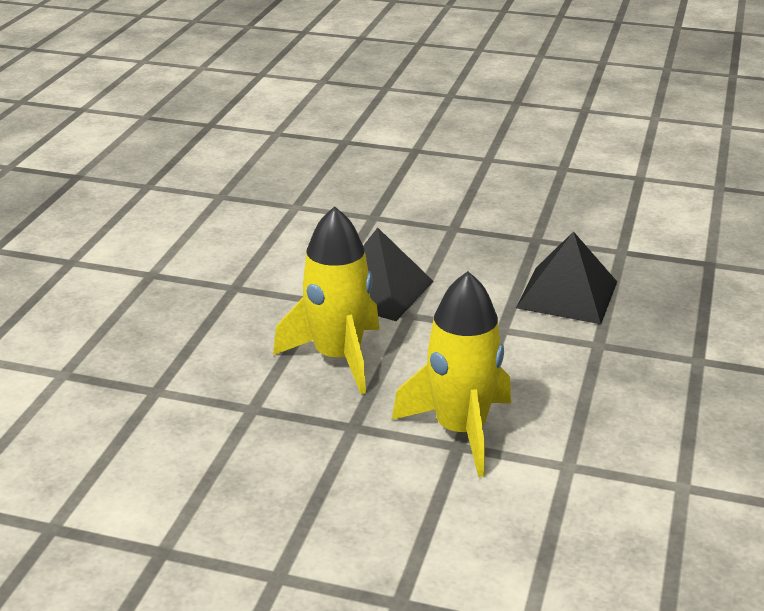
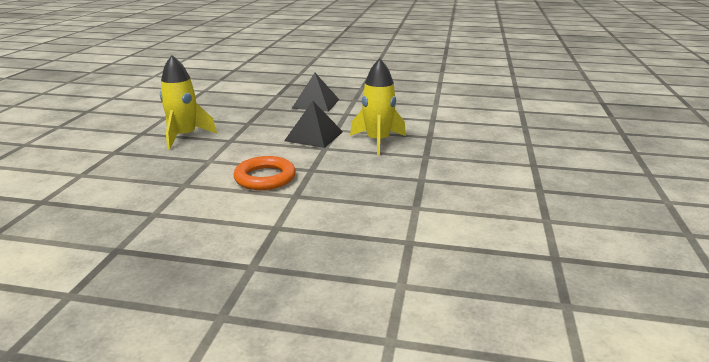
camera: 95 degrees left, 5 degrees down
(218, 250) = (265, 178): none -> orange ring
(461, 430) = (423, 119): yellow rocket -> yellow rocket (184, 136)

